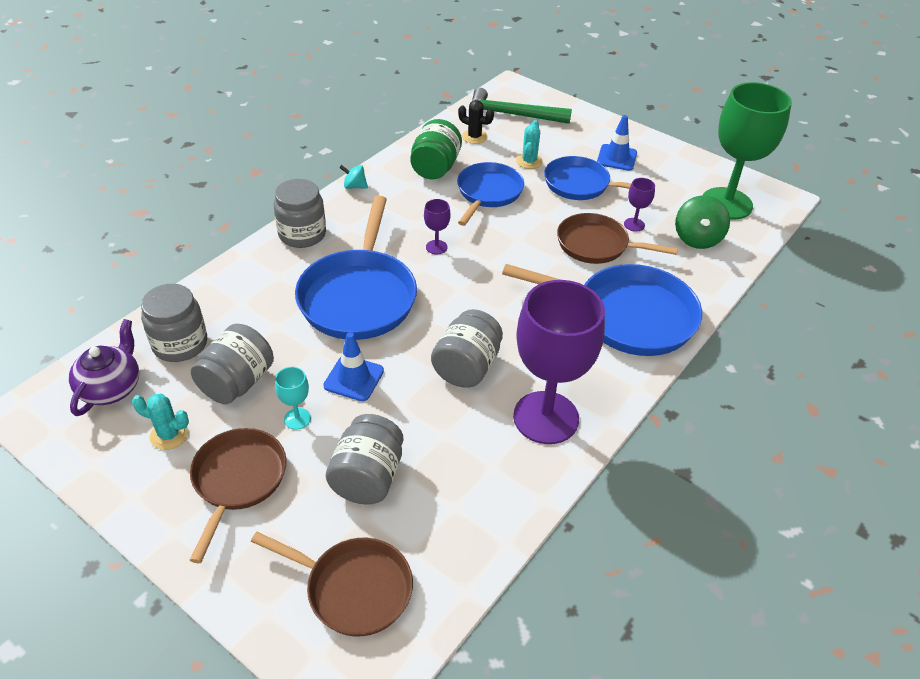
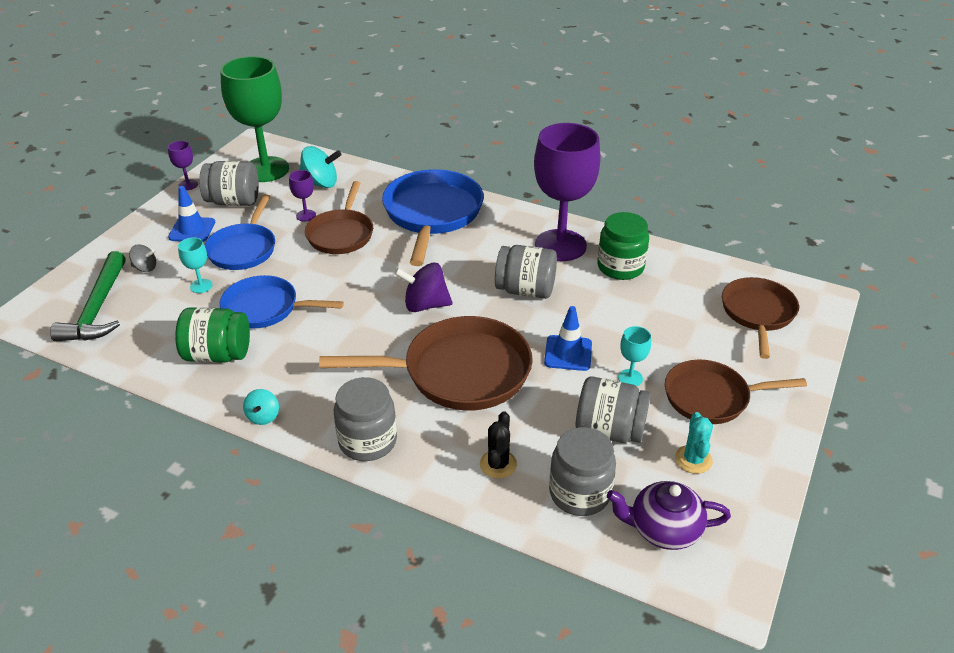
camera: 100 degrees left, 5 degrees down
(359, 296) = (458, 372): blue pan -> brown pan
(367, 477) = (665, 324): grey jar -> grey jar (233, 201)
(436, 247) = (367, 331): purple goblet -> purple goblet (188, 185)
(464, 288) = (425, 305): none -> purple spinning top
(474, 137) = (148, 332): black cactus -> black cactus (498, 464)
(488, 466) = (620, 267): none -> green jar
(529, 161) = (201, 286): turquoise cactus -> turquoise goblet
(562, 135) = (145, 268): none -> grey spinning top
(697, 239) = (320, 183): green spinning top -> turquoise spinning top

